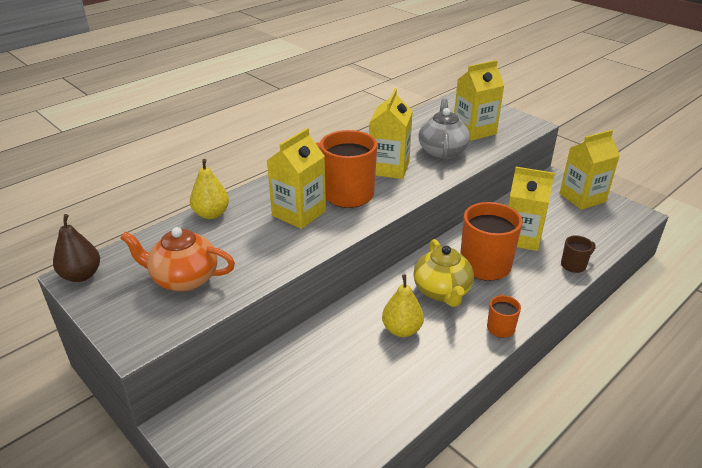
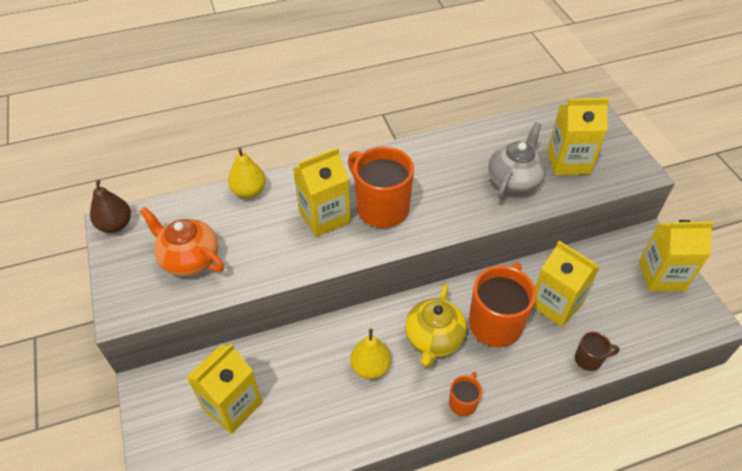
camera: 25 degrees right, 15 degrees up
(389, 168) = (444, 186): yellow carton -> yellow carton (232, 405)

